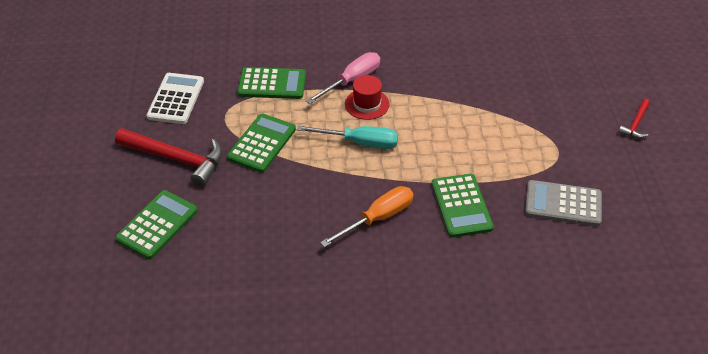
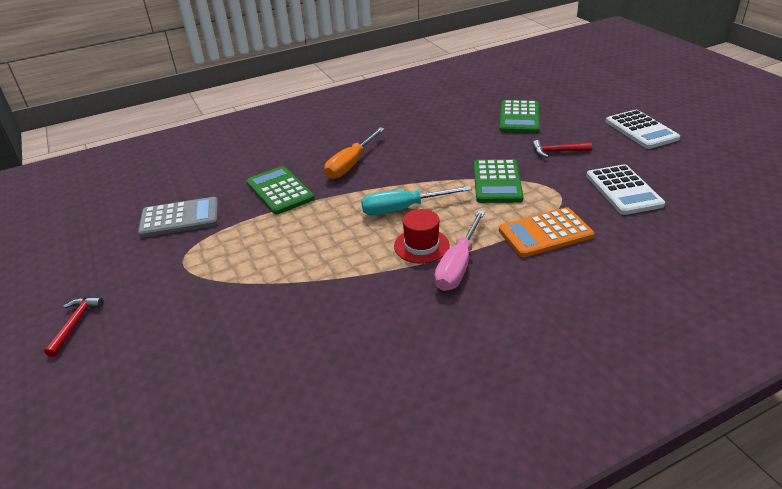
camera: 160 degrees right, 10 degrees down
(73, 157) = (641, 130): none -> white calculator
(176, 159) = (557, 151): red hammer -> red hammer, size x0.52
(272, 84) = (545, 233): green calculator -> orange calculator

